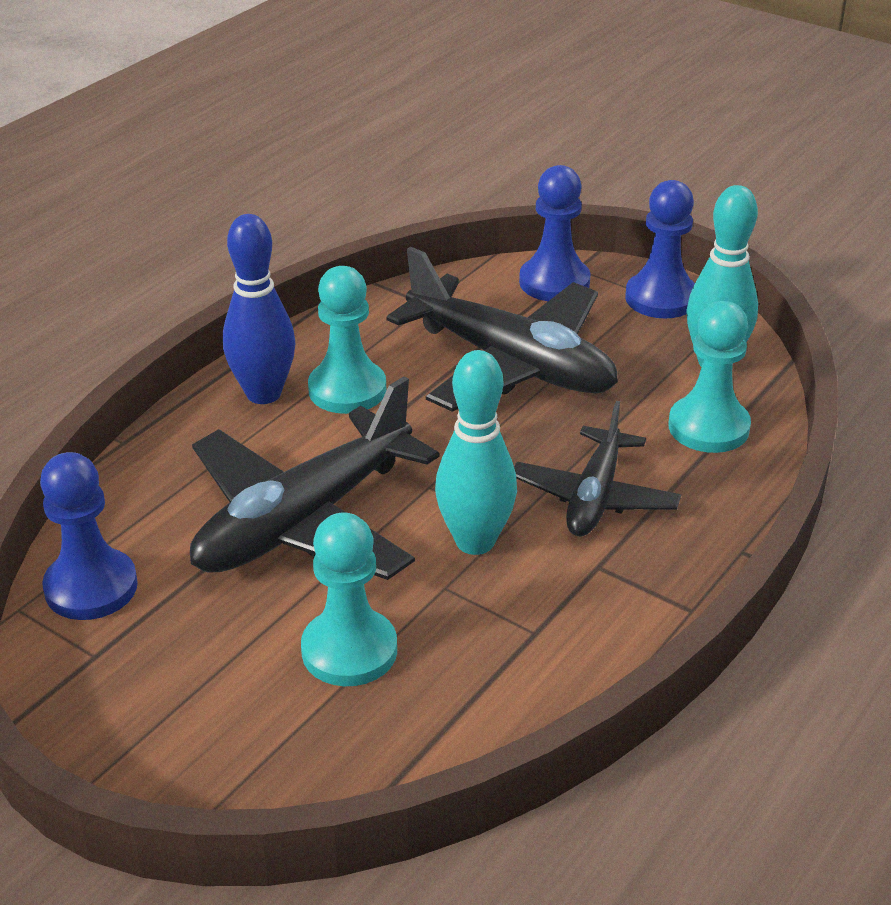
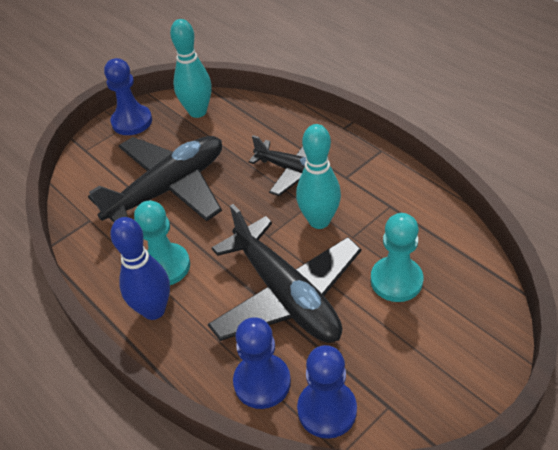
camera: 75 degrees left, 10 degrees up
(554, 282) = (95, 161): blue pawn -> blue pawn (262, 382)
(708, 427) = (250, 123): turquoise pawn -> none

